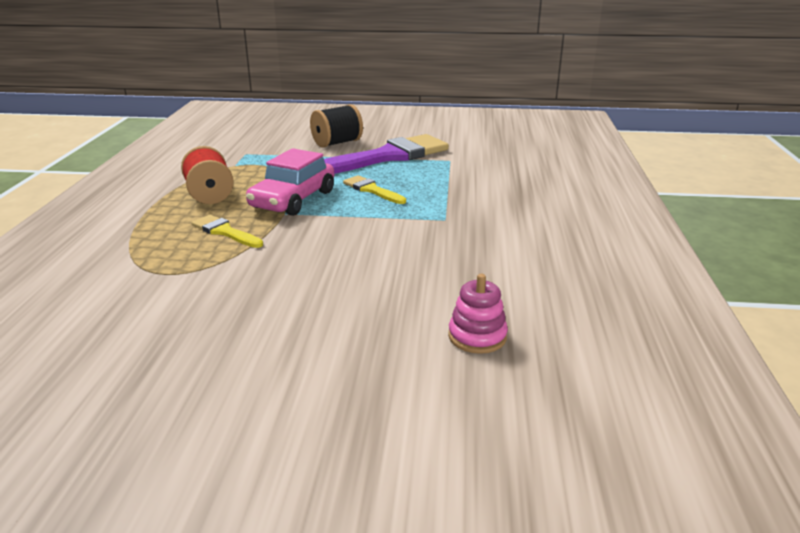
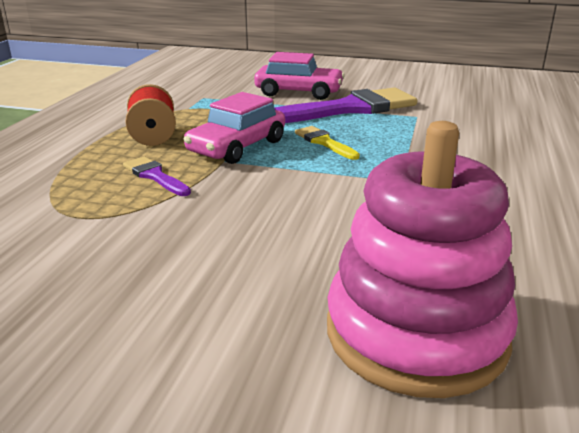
camera: 10 degrees right, 0 degrees up
(225, 232) = (155, 176): yellow brush -> purple brush
(337, 143) = (299, 92): black spool -> pink car
(477, 336) = (416, 333): pink stacking toy -> pink stacking toy, size x2.41

